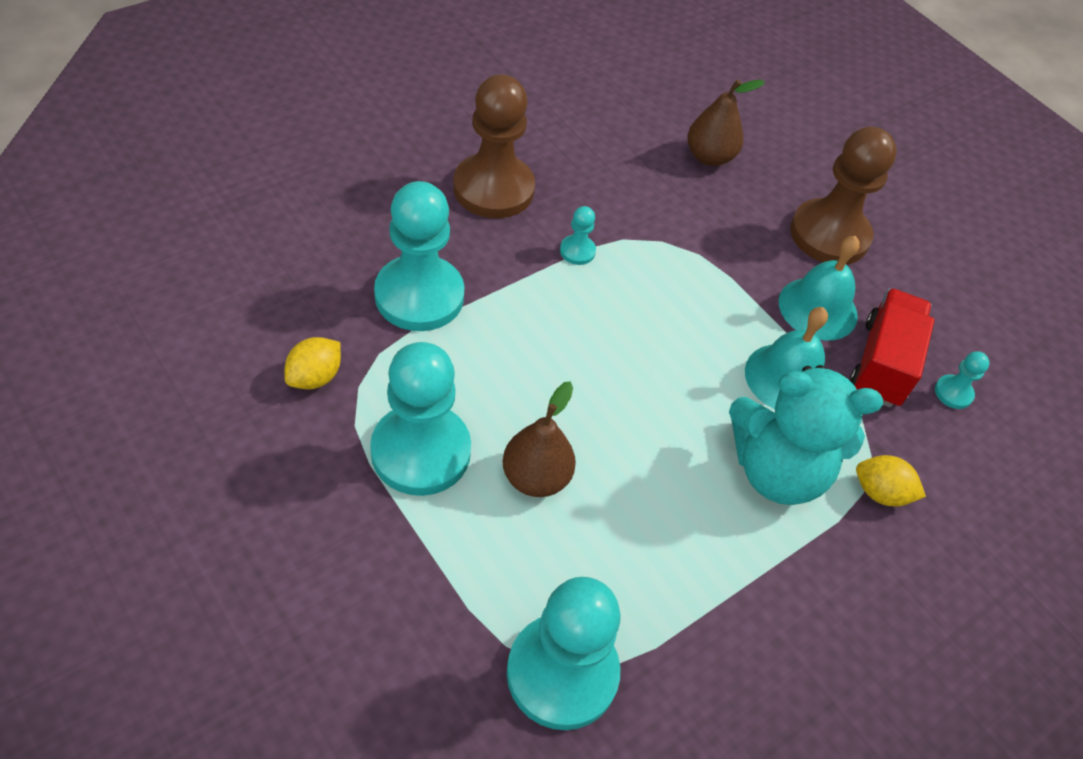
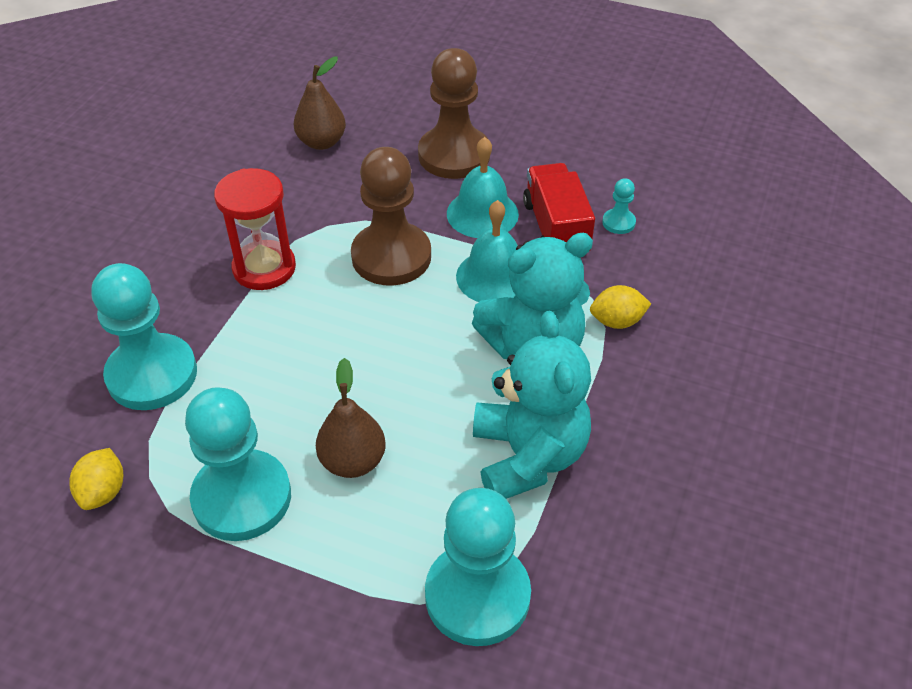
camera: 25 degrees left, 5 degrees down
(493, 189) = (157, 255): brown pawn -> brown pawn (391, 257)
(577, 251) = (264, 268): turquoise pawn -> red hourglass
(699, 572) = (528, 456): none -> turquoise teddy bear

